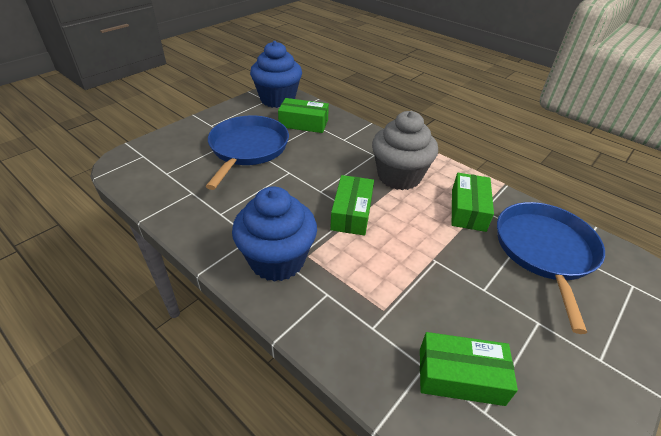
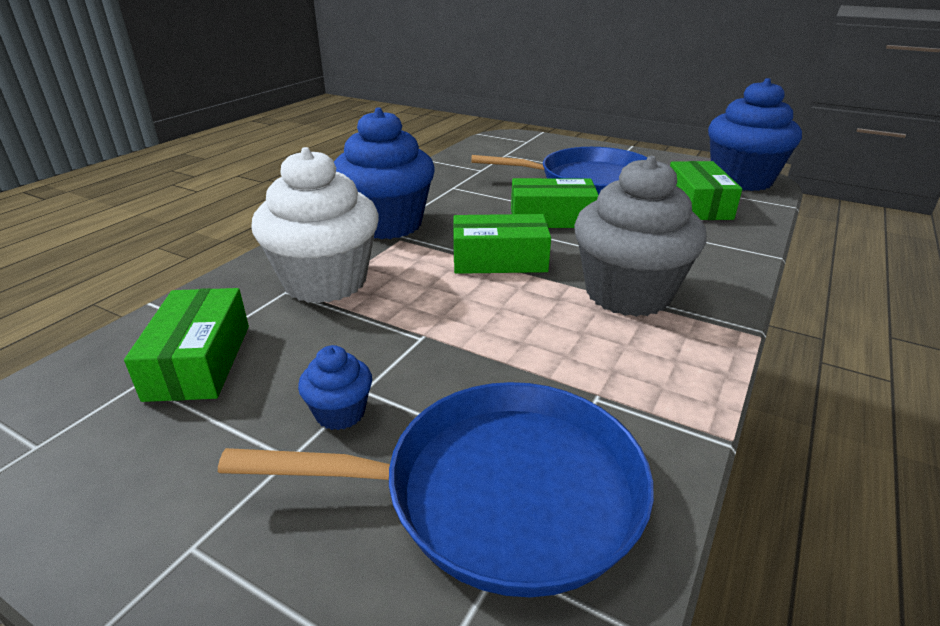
camera: 80 degrees right, 10 degrees down
(363, 303) = (325, 282): none -> white cupcake
(468, 210) = (582, 376): green box -> green box (551, 218)
(504, 300) = (340, 413): none -> blue cupcake

